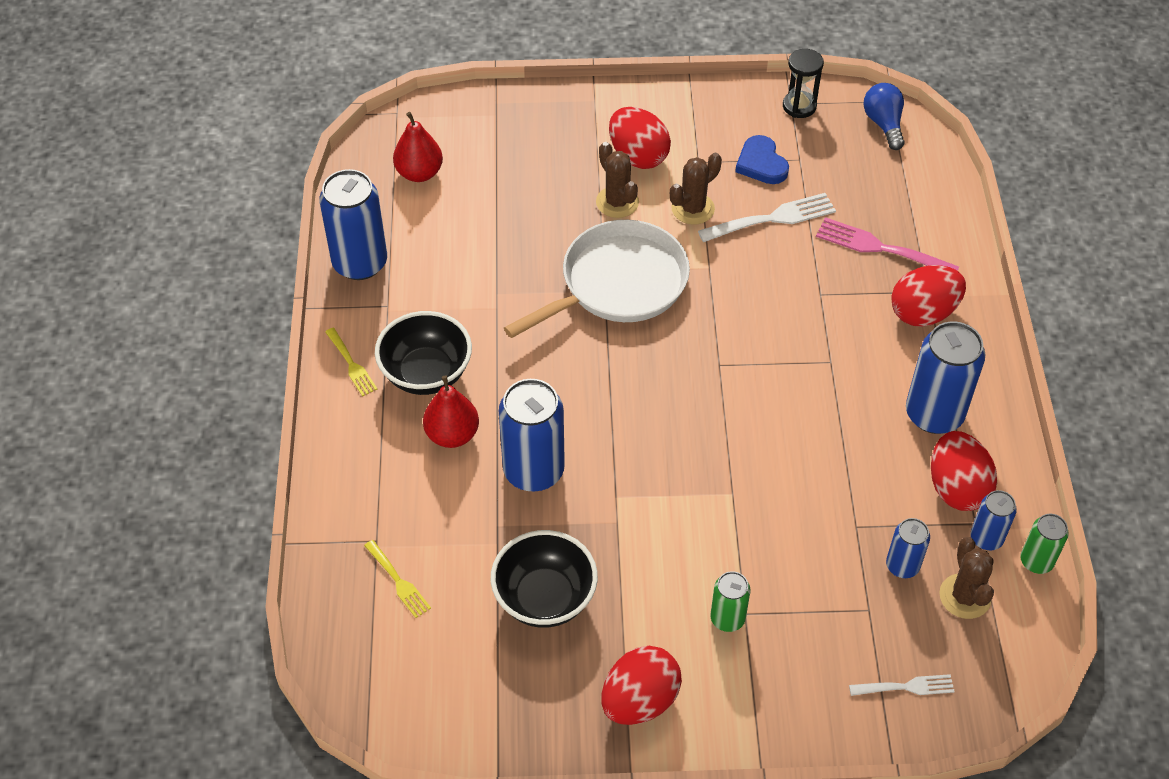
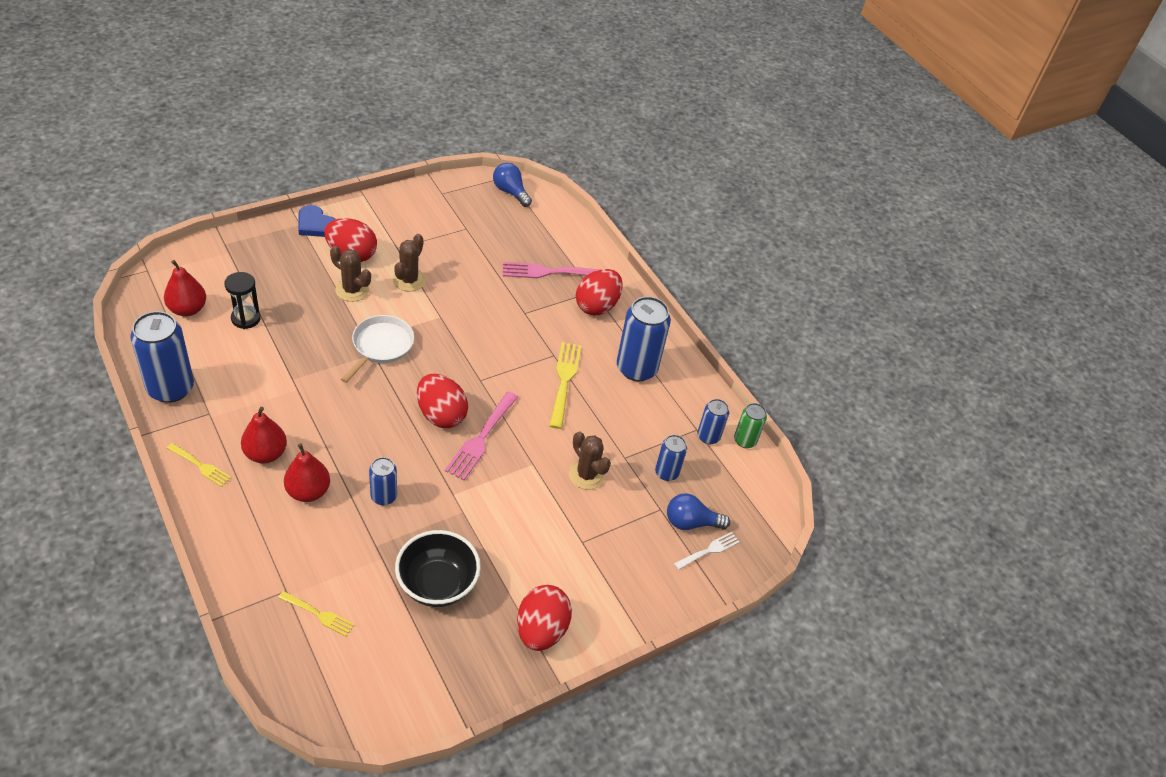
camera: 35 degrees left, 5 degrees down
(426, 374) = (265, 454): black bowl -> red pear
(533, 471) = (383, 496): blue can -> blue can, size x0.54
(618, 284) = (381, 346): white pan -> white pan, size x0.63
(683, 439) = (481, 439): none -> pink fork
(727, 618) = (572, 550): green can -> none
(761, 163) = (441, 238): blue heart -> blue heart (315, 225)
(772, 218) = (467, 272): white fork -> none
(799, 106) = (448, 194): black hourglass -> black hourglass (246, 318)
(827, 400) = (564, 381): none -> yellow fork
(901, 642) = (691, 522): none -> blue light bulb
(956, 488) = (674, 411): red egg -> red egg (441, 415)
(965, 596) = (714, 478): brown cactus -> brown cactus (586, 475)

